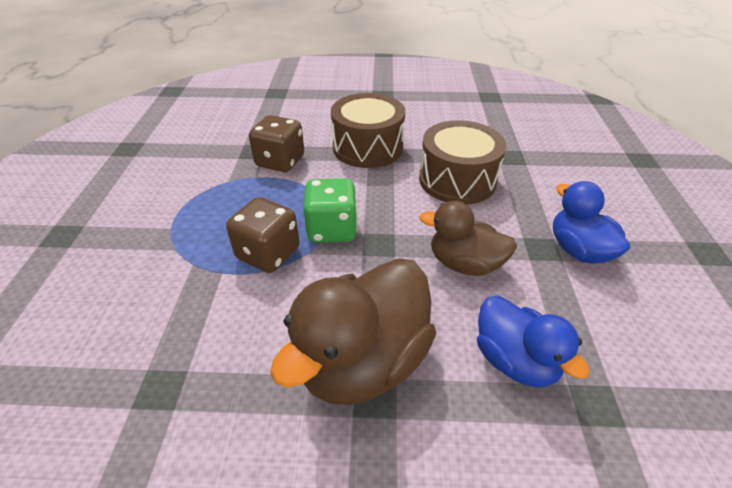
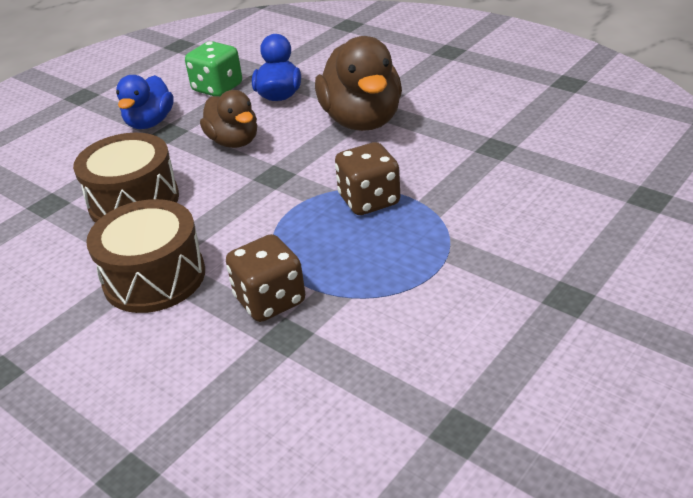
camera: 140 degrees left, 5 degrees down
(332, 229) = (297, 200): green dice -> green dice (217, 88)
(363, 361) = (362, 120): brown duck -> brown duck turned 90 degrees clockwise

